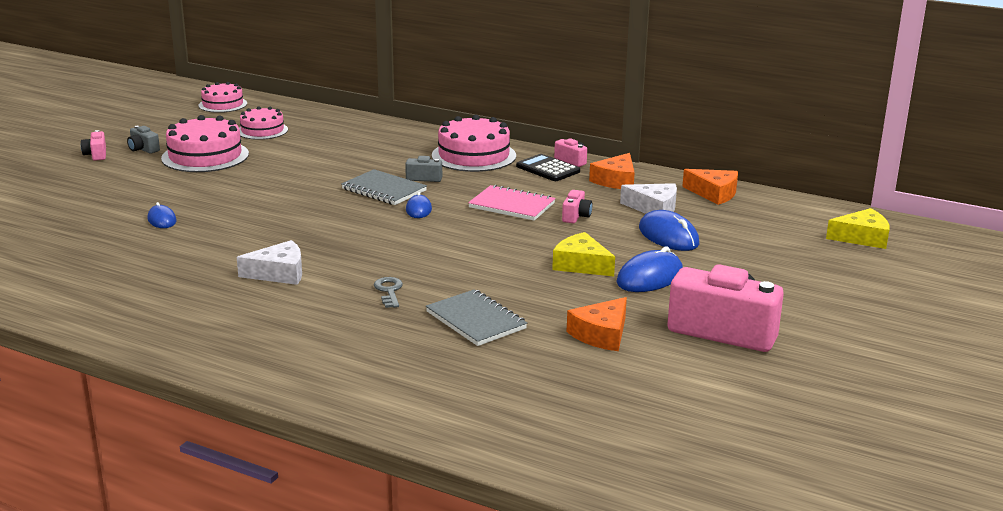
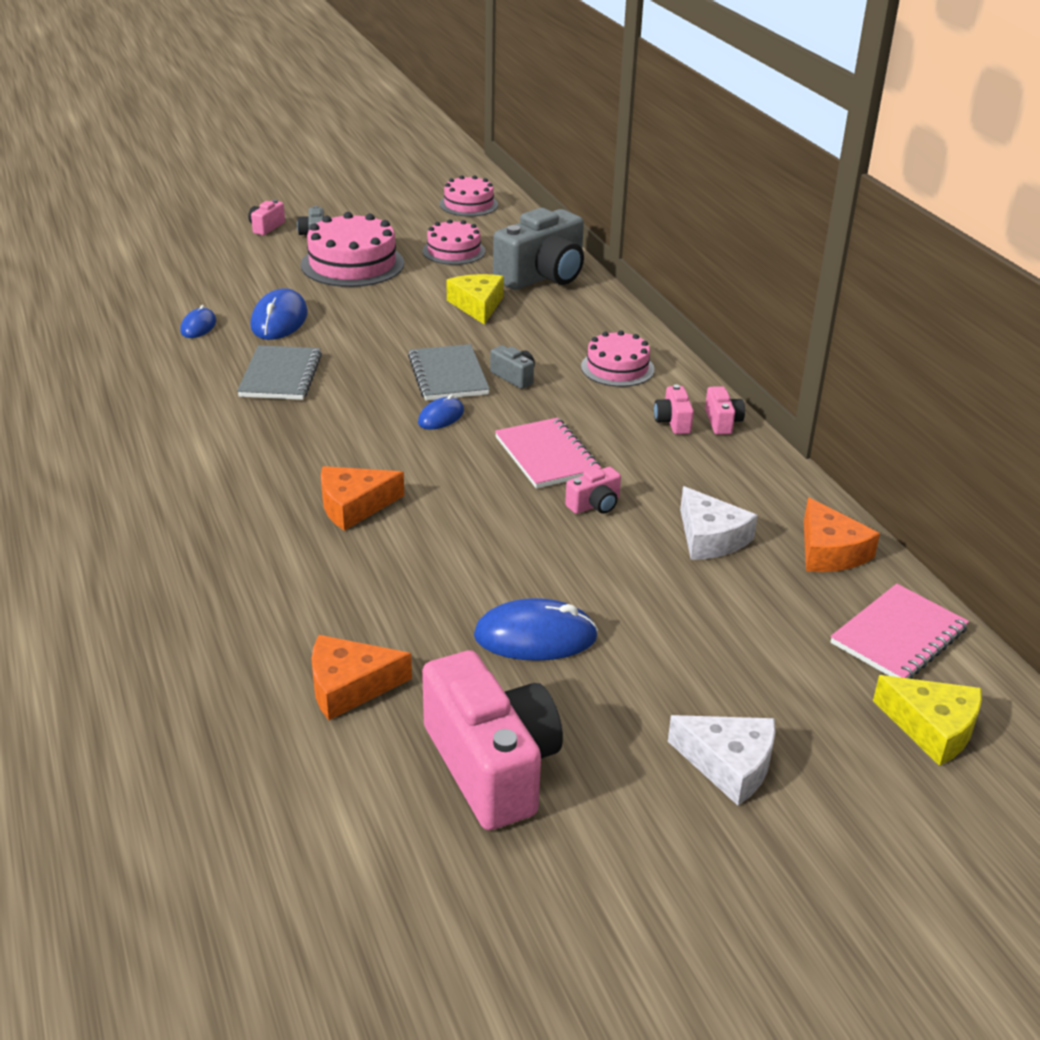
camera: 40 degrees right, 10 degrees up
(279, 273) = (189, 437): white cheese -> white cheese (729, 764)
(346, 127) = (543, 276): none -> grey camera
(389, 291) = (244, 509): grey key -> none
(474, 156) = (617, 368): pink cake -> pink cake, size x0.63
(475, 320) = (260, 592): grey notebook -> grey notebook (280, 376)
(548, 169) = (673, 422): black calculator -> pink camera
(581, 265) = (487, 577): yellow cheese -> yellow cheese (477, 305)
(616, 181) = (730, 474): orange cheese -> orange cheese (354, 506)
(668, 236) = (659, 588): blue mouse -> blue mouse (279, 320)
(795, 212) = (898, 636): none -> pink notebook

